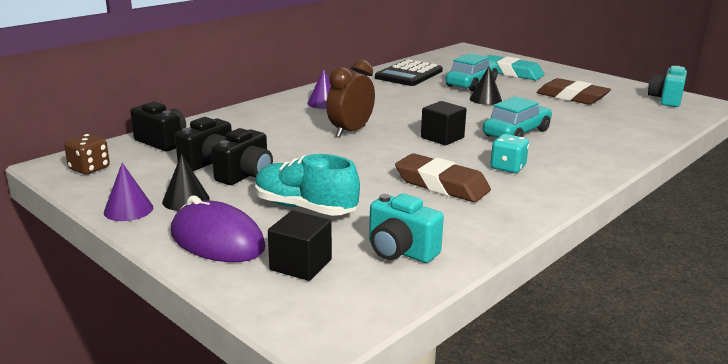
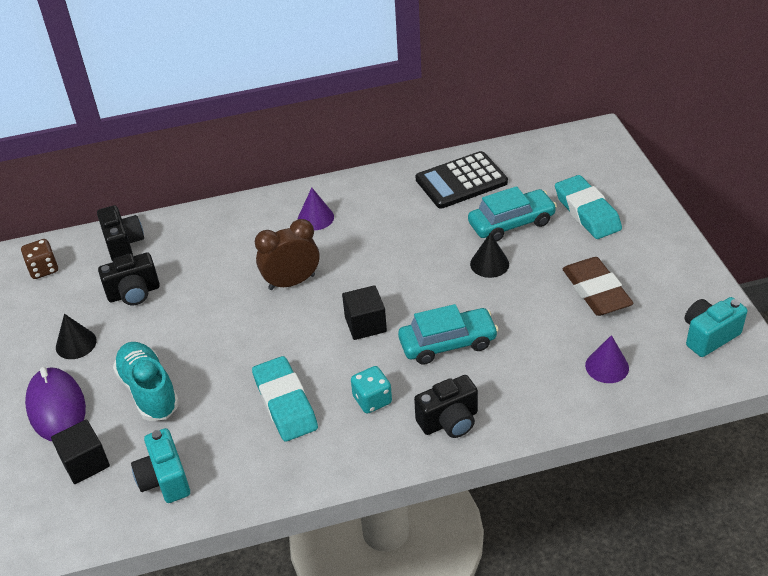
camera: 35 degrees right, 20 degrees up
(128, 210) = (30, 341): purple cone -> purple cone (607, 366)
(246, 175) = (145, 325): black camera -> black camera (449, 421)
(441, 185) = (285, 403): brown eraser -> turquoise eraser

